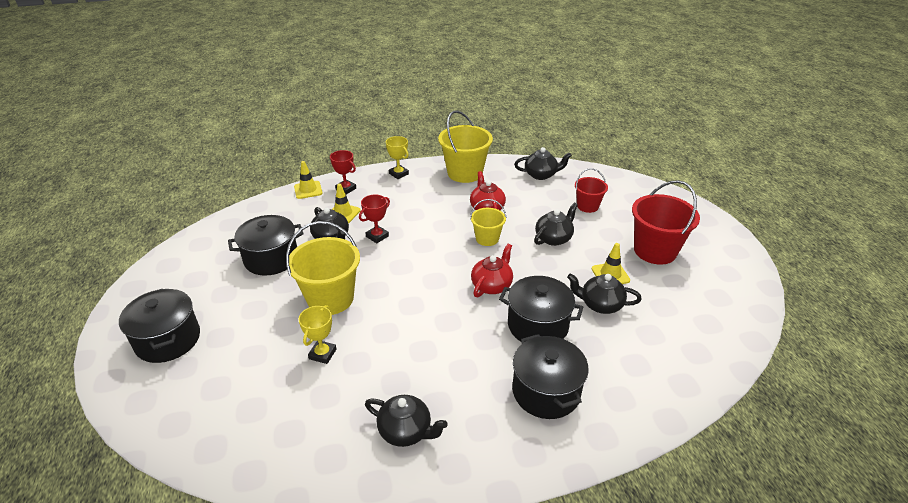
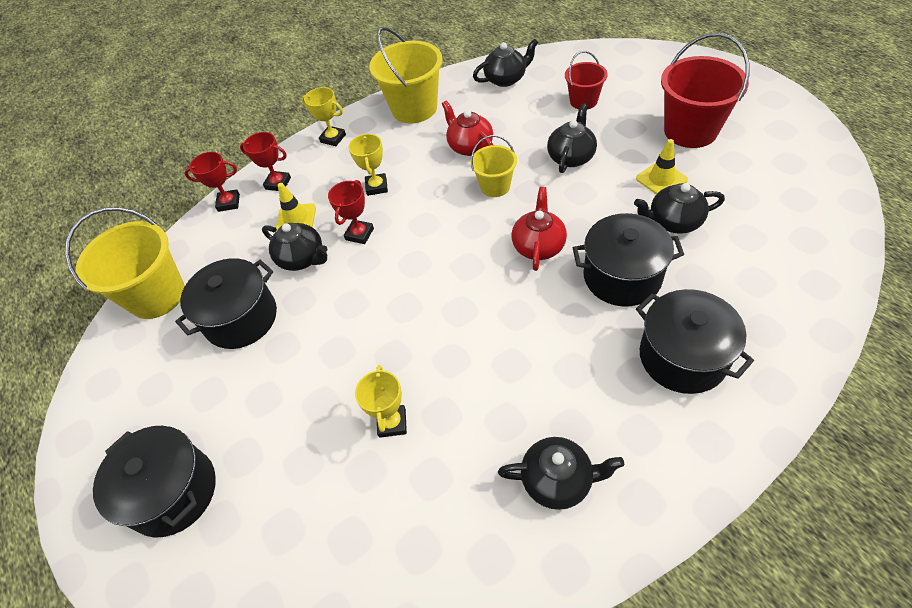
camera: 15 degrees left, 15 degrees up
(308, 190) = (229, 203): yellow traffic cone -> red trophy
(330, 299) = (354, 343): yellow bucket -> yellow bucket (157, 295)
(407, 212) = (377, 187): none -> yellow trophy

